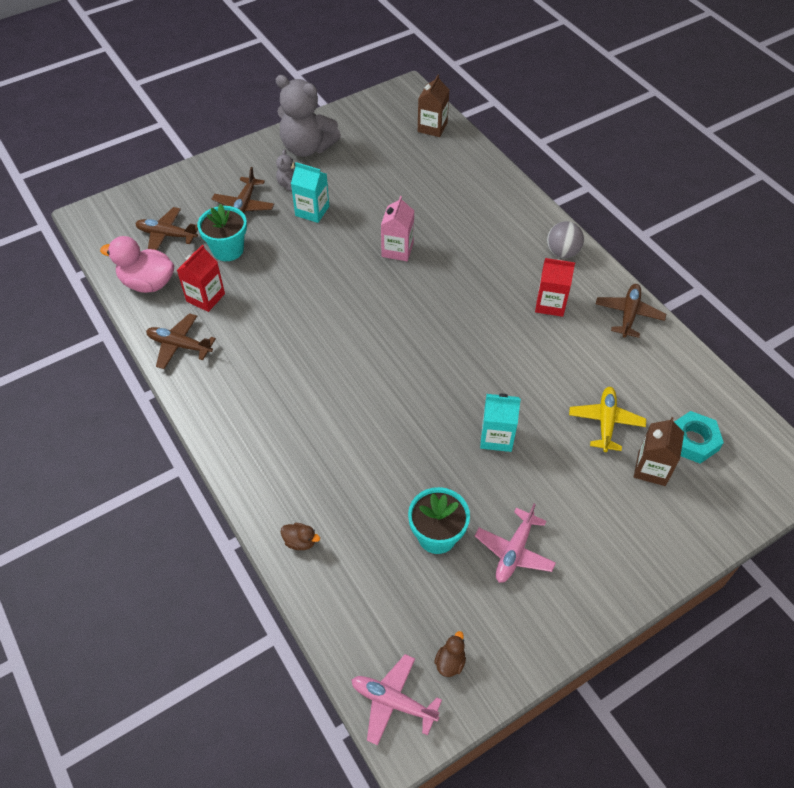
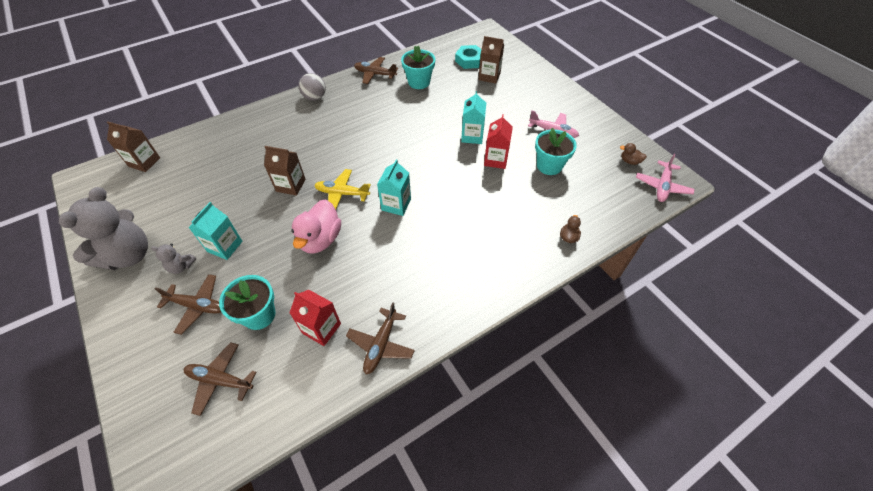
camera: 90 degrees left, 0 degrees up
(148, 283) = (291, 389): pink duck -> pink duck (320, 239)
(167, 235) = (220, 380): brown plane -> brown plane turned 90 degrees clockwise
(364, 350) = (396, 204): none -> turquoise carton
(397, 249) = (291, 185): pink carton -> brown carton
(550, 304) = (362, 106): red carton -> red carton (495, 160)
(605, 422) = (458, 90): yellow plane -> yellow plane (342, 193)
(618, 369) = (419, 82): none -> turquoise flower pot

